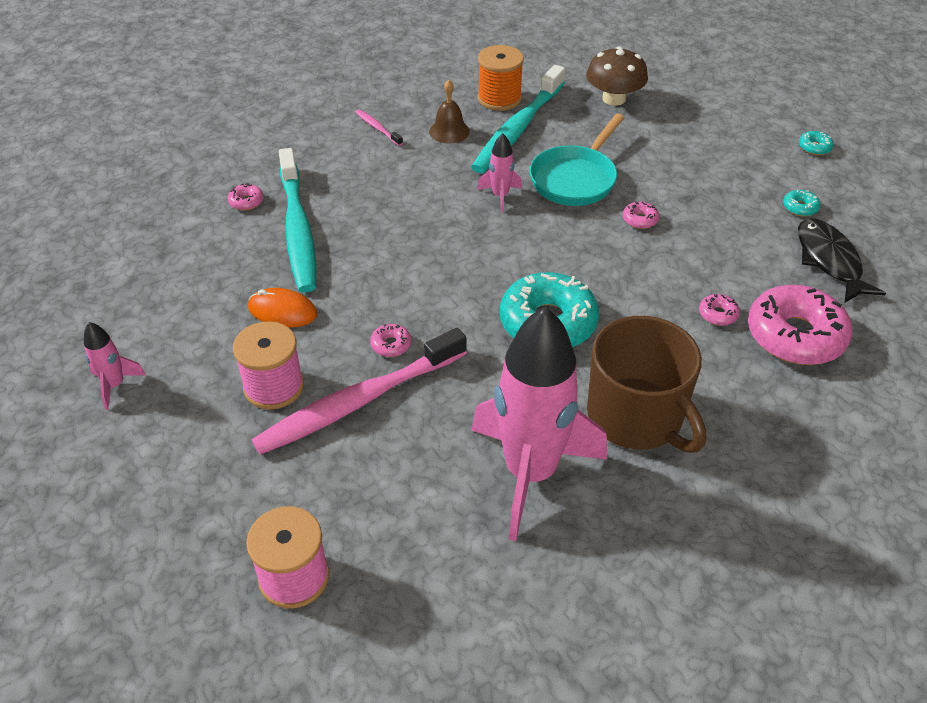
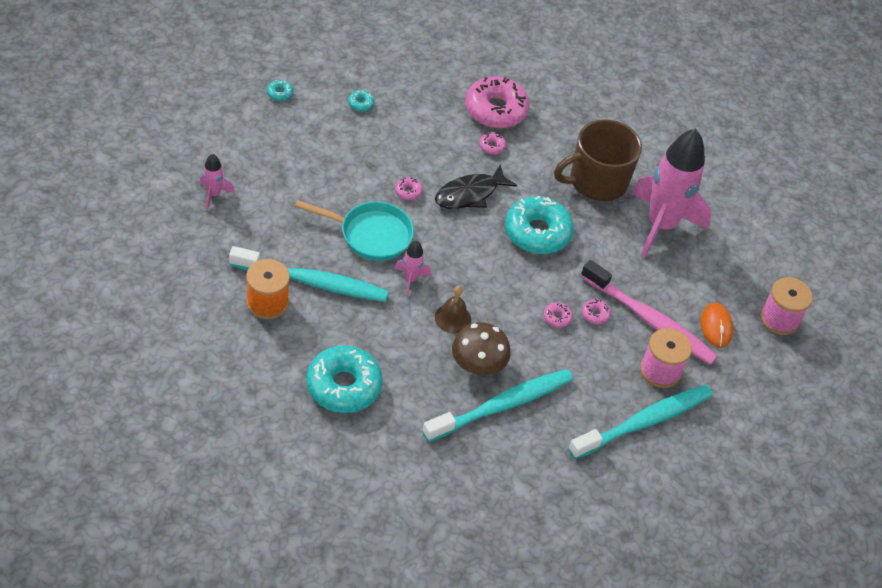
camera: 115 degrees left, 5 degrees up
(115, 385) = (703, 465): pink rocket -> pink rocket (213, 194)
(209, 346) = (644, 422): none -> turquoise toothbrush
(246, 202) = (482, 455): pink donut -> pink donut (557, 318)
(282, 311) = (592, 387): orange mouse -> orange mouse (716, 326)
(377, 128) = (343, 386): pink toothbrush -> turquoise donut
(449, 131) = (331, 330): brown bell -> brown bell (452, 318)
(614, 99) = (244, 220): brown mushroom -> brown mushroom (478, 364)
(636, 417) = (596, 181): brown mug -> brown mug turned 150 degrees counterclockwise
(829, 261) = (415, 91): black fish -> black fish (470, 194)

